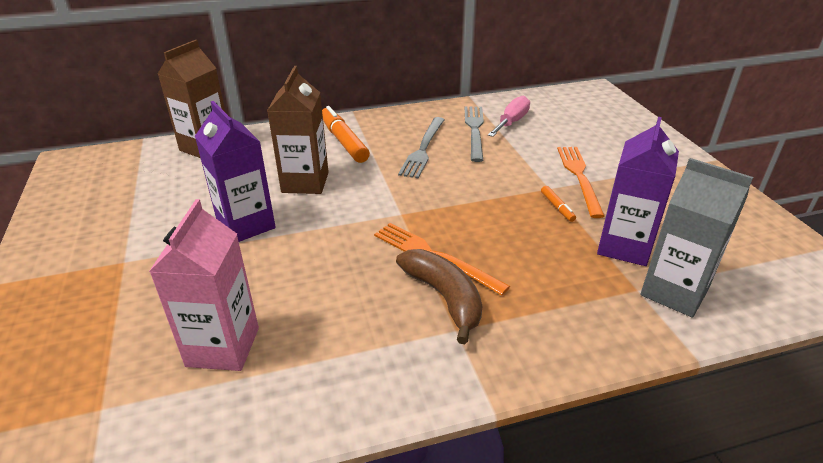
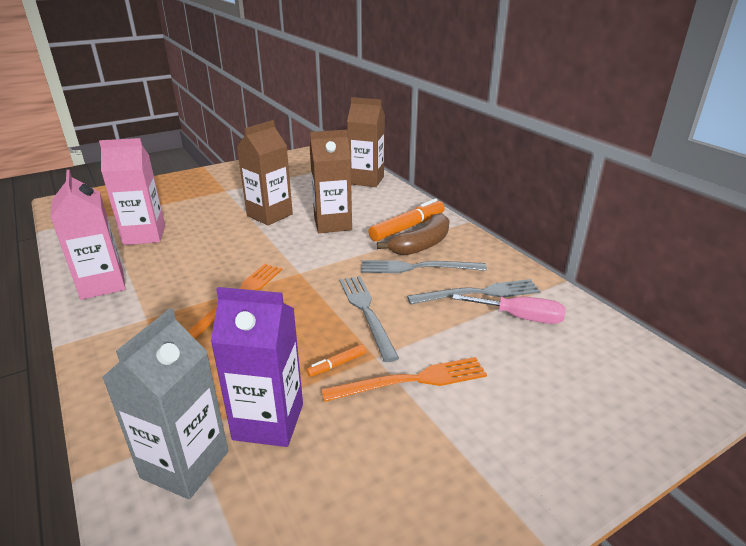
camera: 75 degrees right, 5 degrees down
(246, 225) = (269, 215): purple carton -> brown carton
(356, 382) = (102, 284): none -> pink carton
(444, 297) = (185, 308): brown banana -> brown banana (422, 244)
(486, 184) = (366, 312): none -> grey fork

